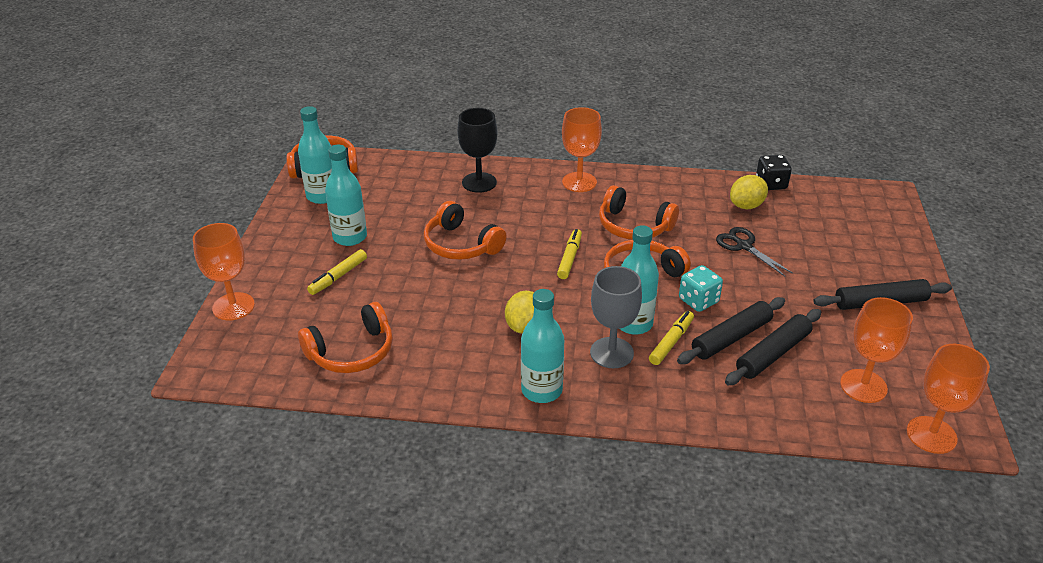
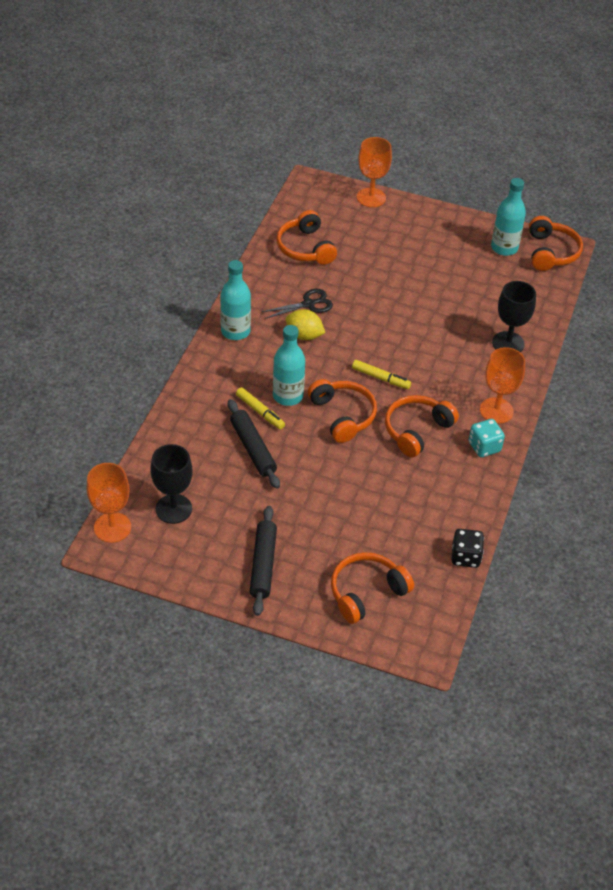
camera: 100 degrees right, 10 degrees up
(338, 277) = (391, 248): yellow marker -> none
(350, 237) = (441, 258): turquoise bottle -> none
(461, 244) = (416, 318): orange headphones -> orange headphones (366, 592)
(611, 353) = (260, 375): grey goblet -> none
(698, 301) = (302, 443): turquoise dice -> turquoise dice (484, 447)
(744, 246) = (368, 498): black scissors -> black scissors (308, 304)
(746, 206) = (431, 523): yellow lemon -> none
(772, 354) = (227, 467): black rolling pin -> none
(863, 386) = (173, 509): orange goblet -> black goblet

